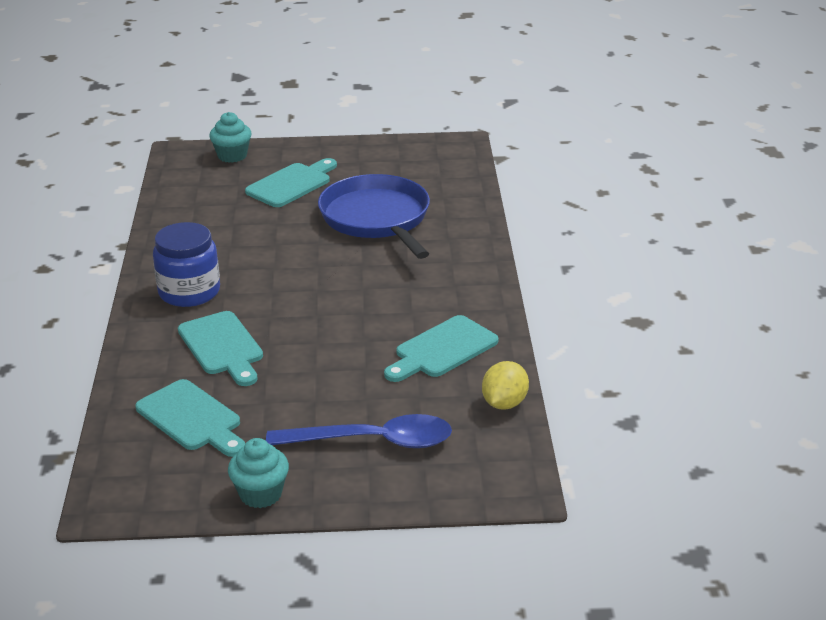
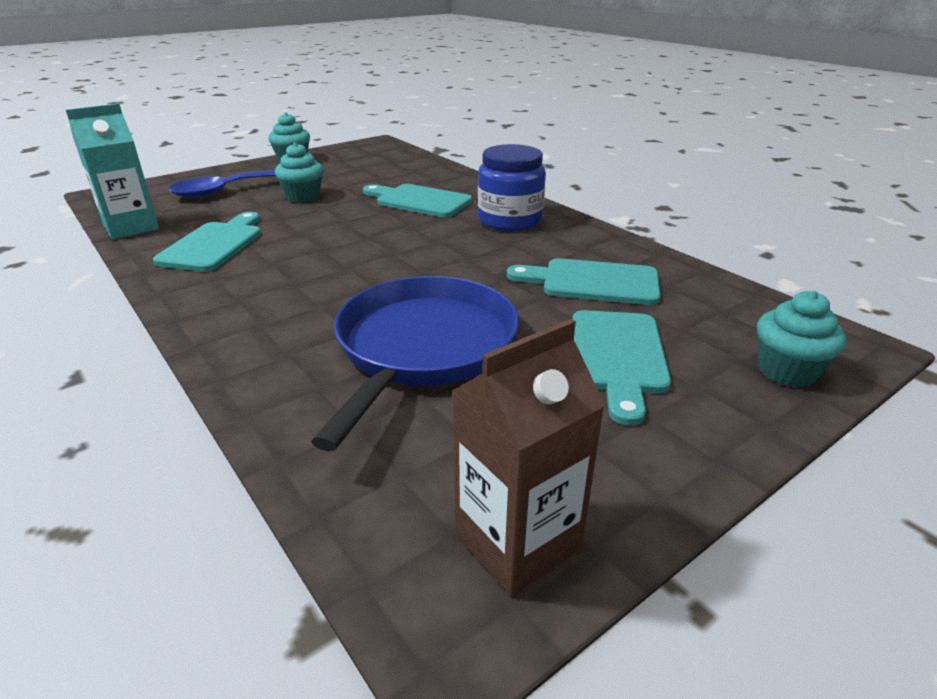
camera: 145 degrees right, 0 degrees up
(192, 418) = (381, 171): turquoise cutting board -> turquoise cutting board (593, 282)
(318, 397) = (303, 197): none -> turquoise cupcake
(377, 218) = (423, 347): blue pan -> blue pan turned 105 degrees counterclockwise
(420, 151) = (517, 541): none -> brown carton
(504, 403) = (131, 228): yellow lemon -> turquoise carton

